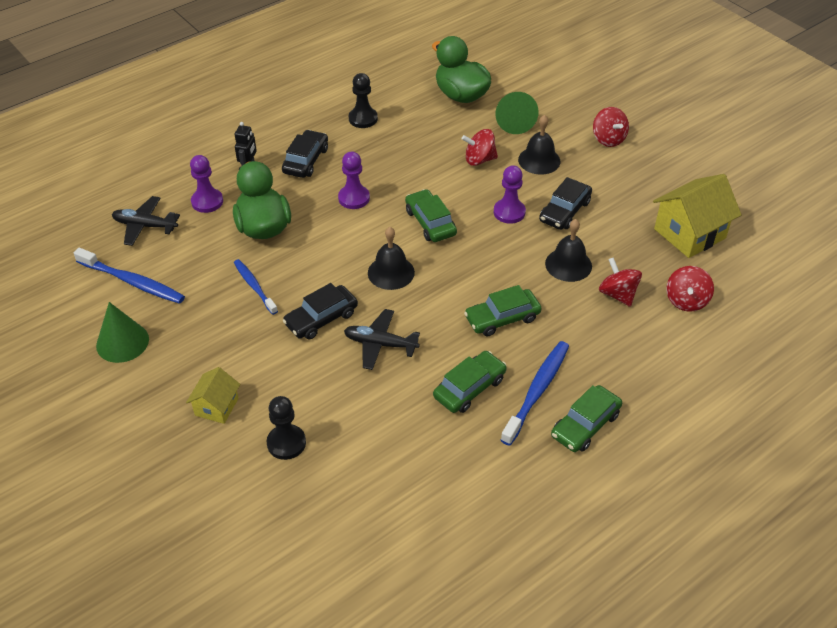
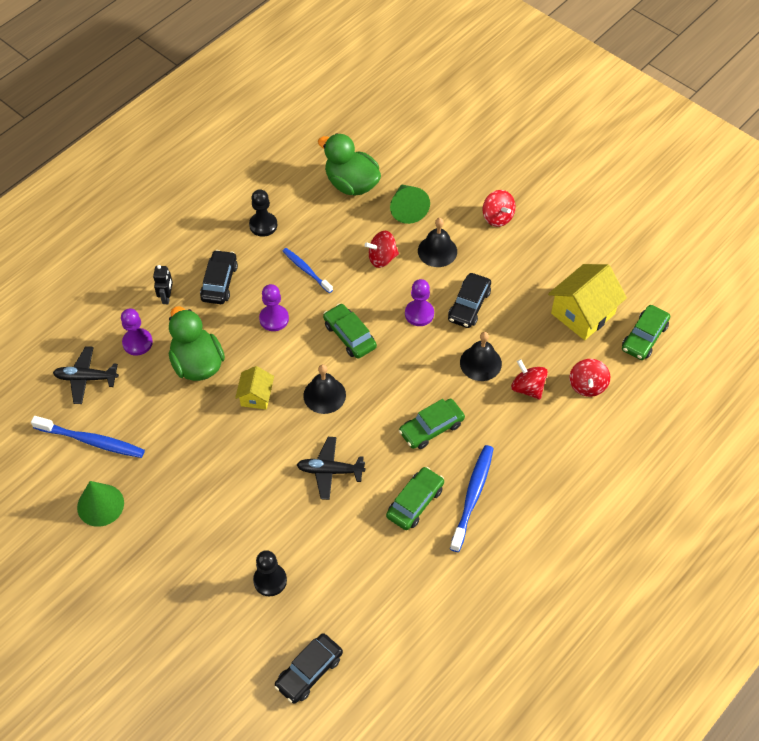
camera: 10 degrees left, 10 degrees up
(216, 407) = (201, 555): yellow house -> yellow house (256, 396)
(254, 287) = (205, 429): blue toothbrush -> blue toothbrush (306, 270)
(321, 318) = (272, 453): black car -> black car (309, 671)
(585, 425) = (517, 522): green car -> green car (644, 337)

